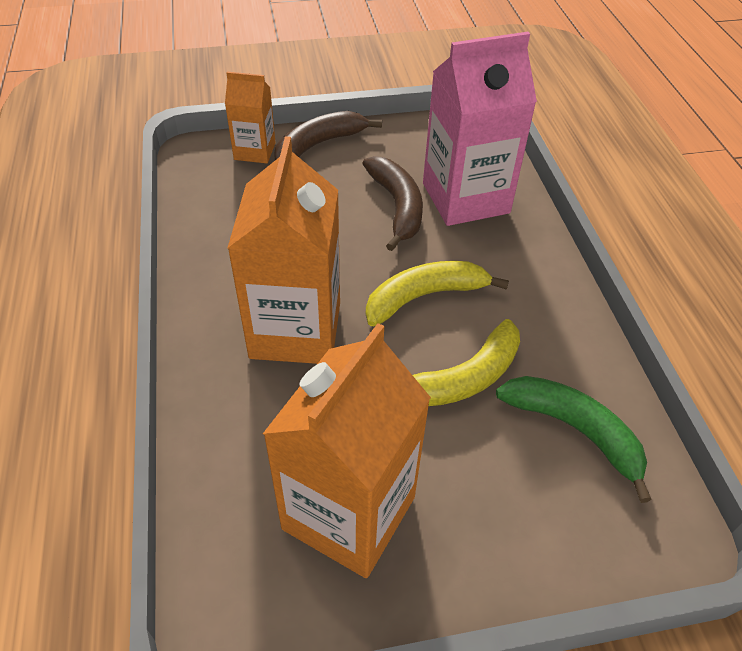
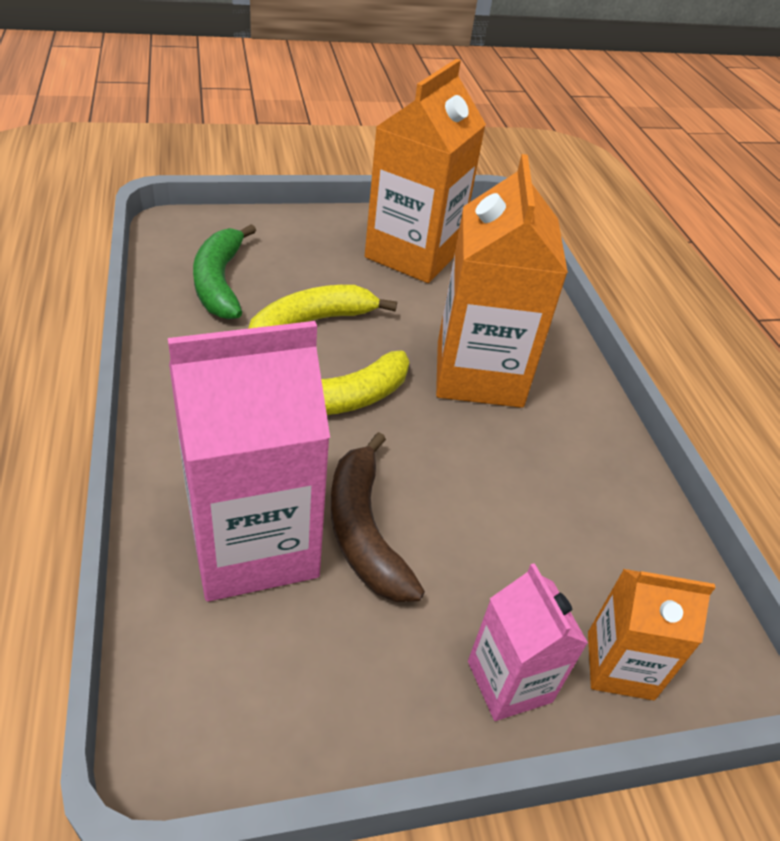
camera: 175 degrees right, 5 degrees down
(318, 145) = (509, 681): brown banana -> pink carton
(574, 430) = (219, 282): green banana -> green banana turned 45 degrees clockwise

